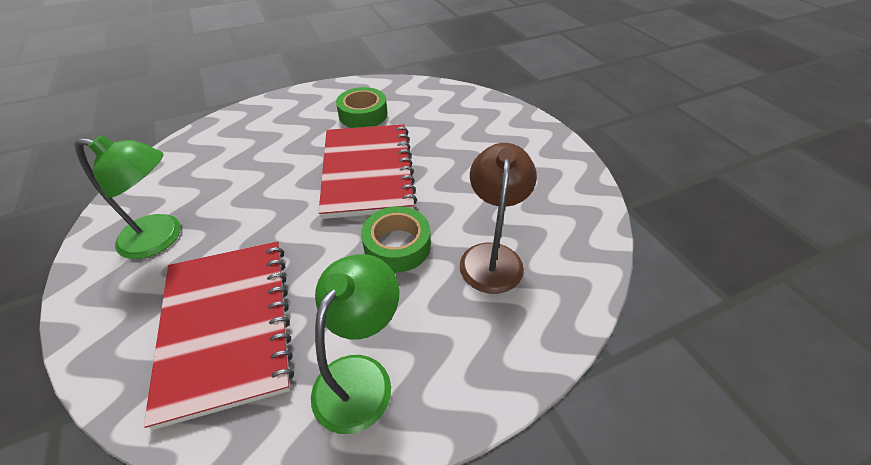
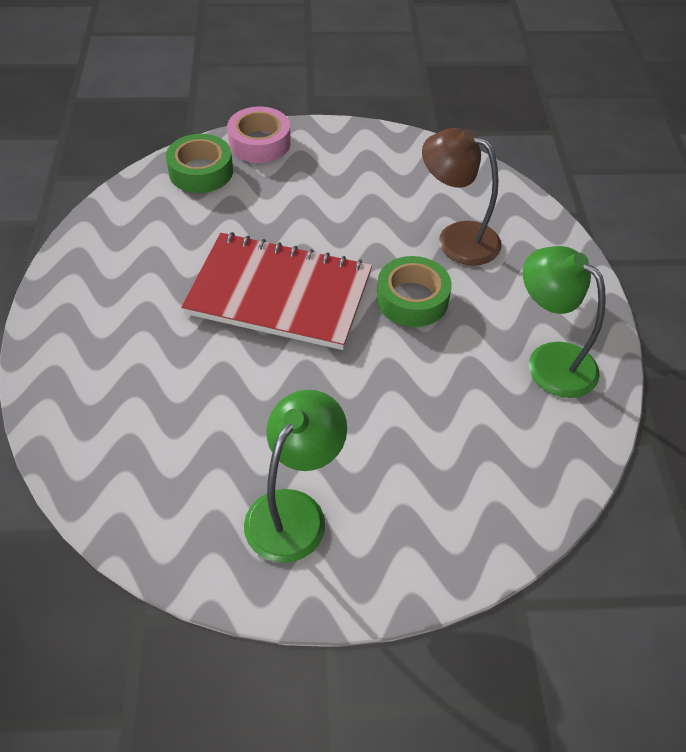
camera: 70 degrees left, 5 degrees up
(227, 326) = (460, 451): red notebook -> none
(363, 114) = (153, 270): green tape -> green tape (201, 171)
(517, 118) = (259, 143): none -> pink tape

